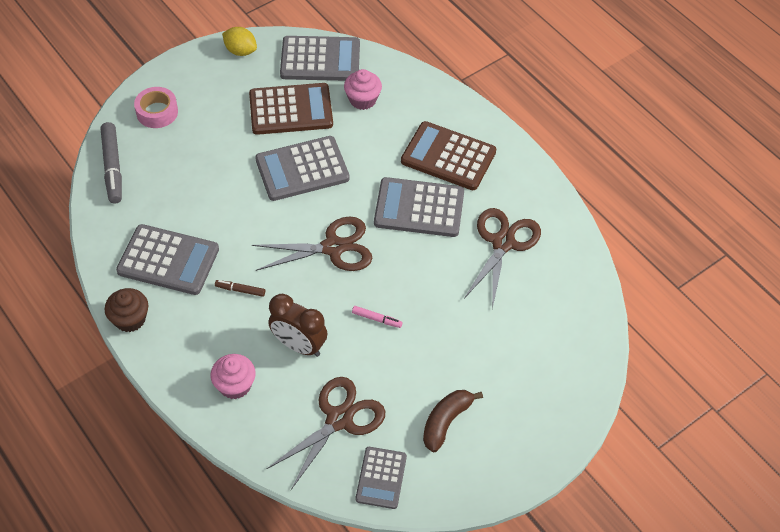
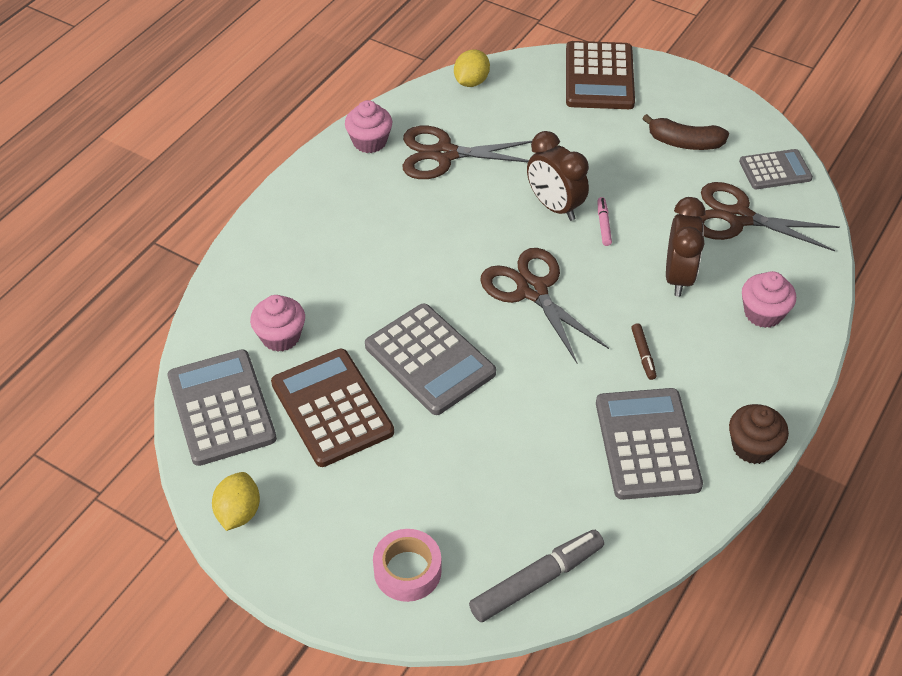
camera: 110 degrees left, 5 degrees down
(411, 294) = (554, 206): none -> brown clock
(419, 208) = (433, 233): grey calculator -> none
(448, 156) = (341, 228): brown calculator -> brown calculator (599, 77)
(537, 200) = (369, 142): none -> pink cupcake
(588, 292) = (471, 82): none -> yellow lemon

